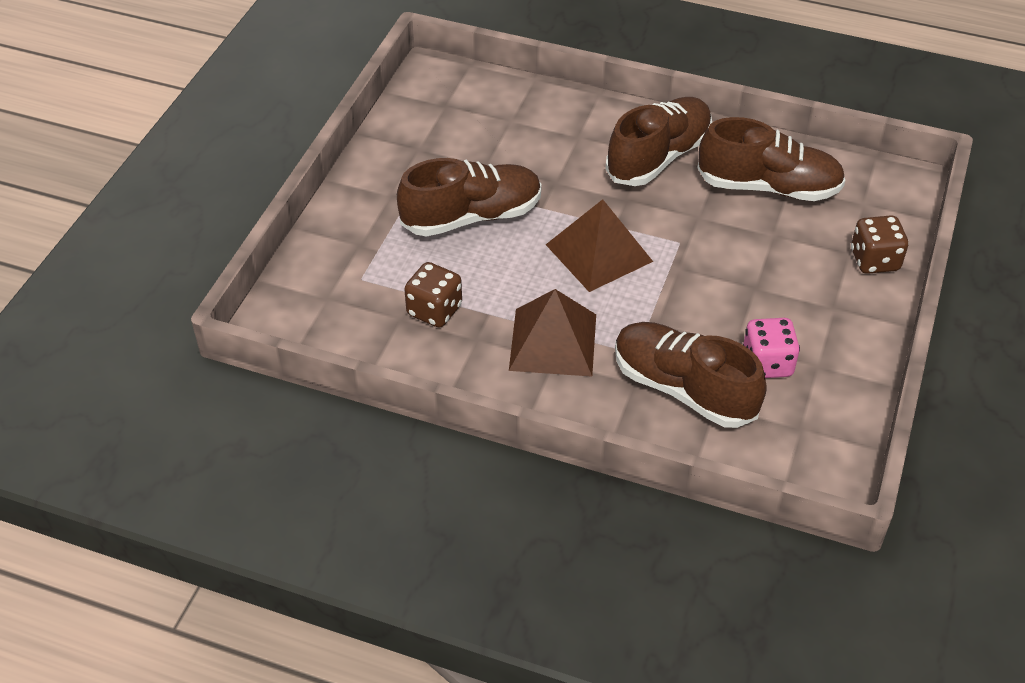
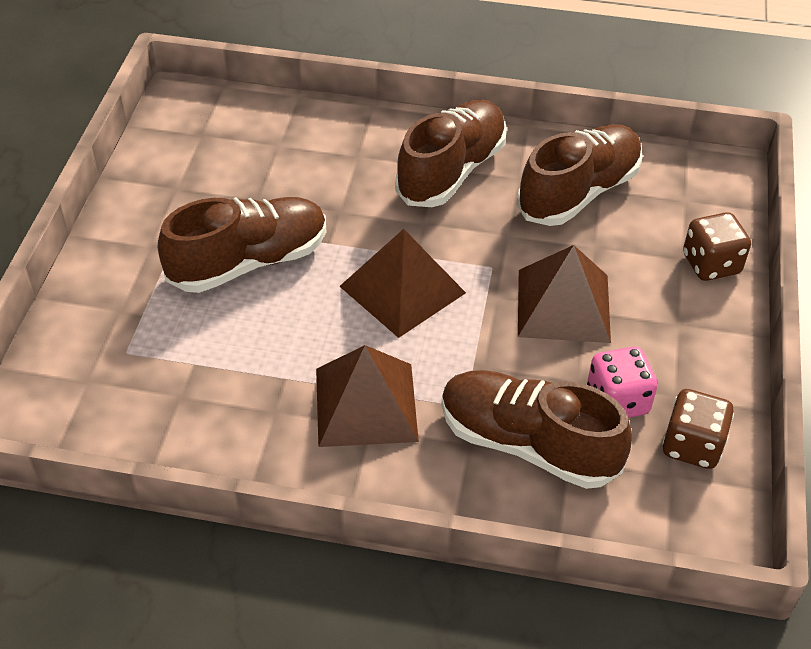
camera: 10 degrees left, 0 degrees up
(434, 310) = (219, 382): brown dice -> brown dice (692, 445)
(736, 281) = (563, 305): none -> brown pyramid
(768, 187) = (578, 192): brown shoe -> brown shoe turned 45 degrees counterclockwise

